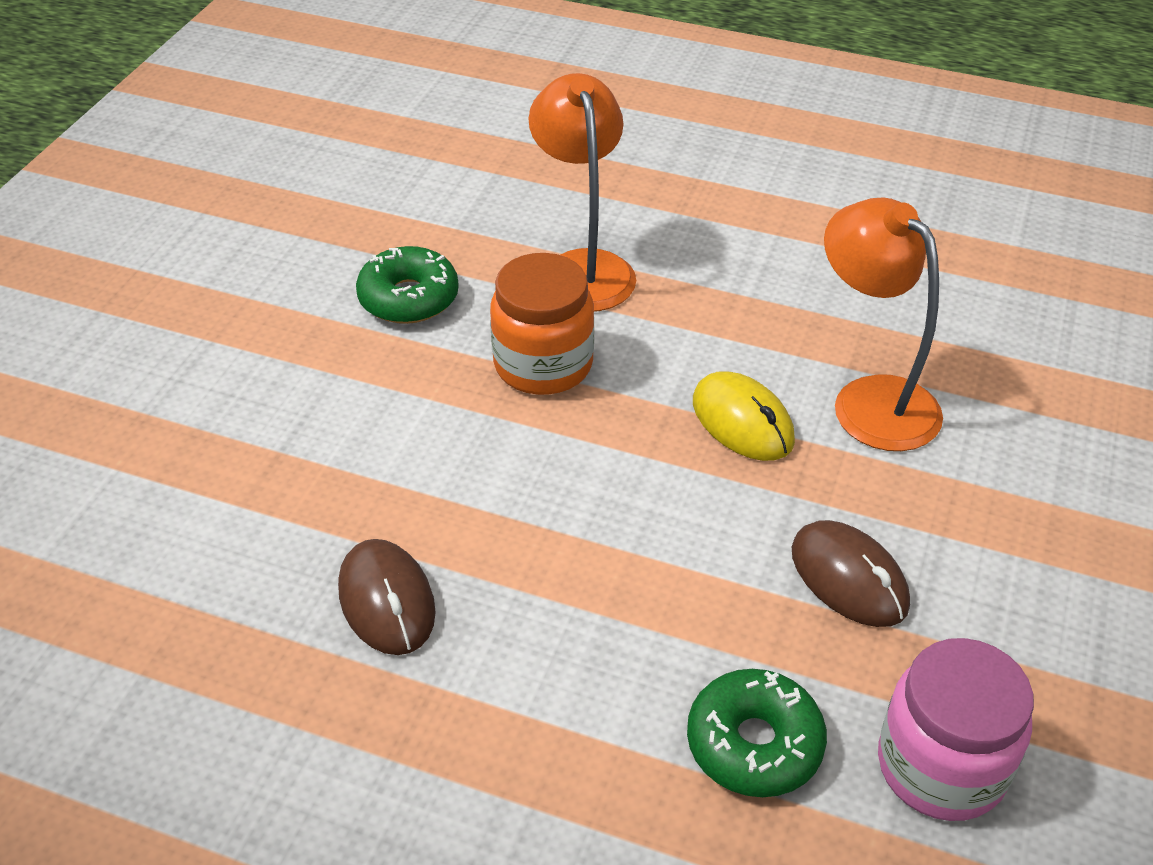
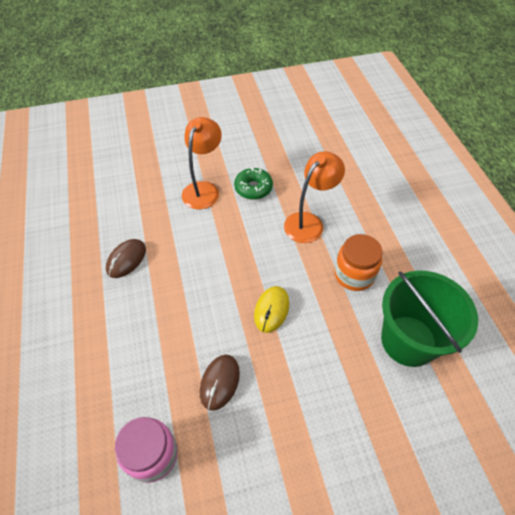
camera: 55 degrees right, 10 degrees up
(543, 365) = (252, 239): orange jar -> orange jar (354, 275)
(754, 744) = (129, 389): green donut -> none
(870, 399) = (316, 345): orange lamp -> orange lamp (204, 189)
(947, 285) = (408, 340): none -> green bucket

